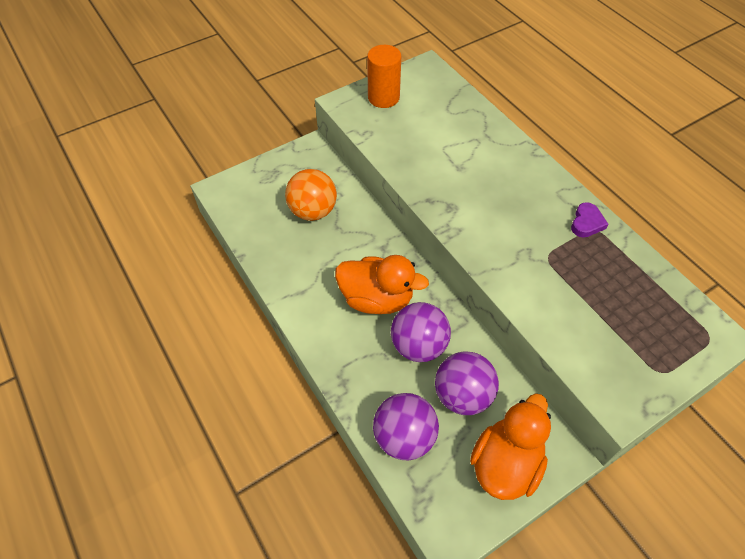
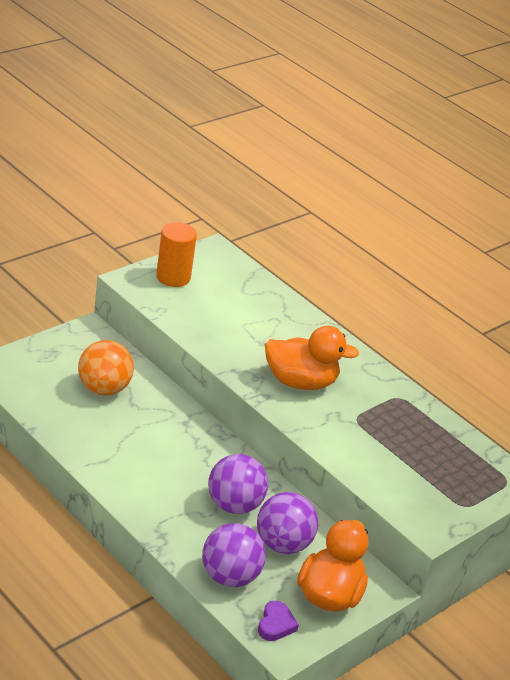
camera: 15 degrees left, 20 degrees down
(377, 299) = (185, 466): orange duck -> orange duck (300, 382)
(586, 223) = (391, 392): purple heart -> purple heart (276, 624)

